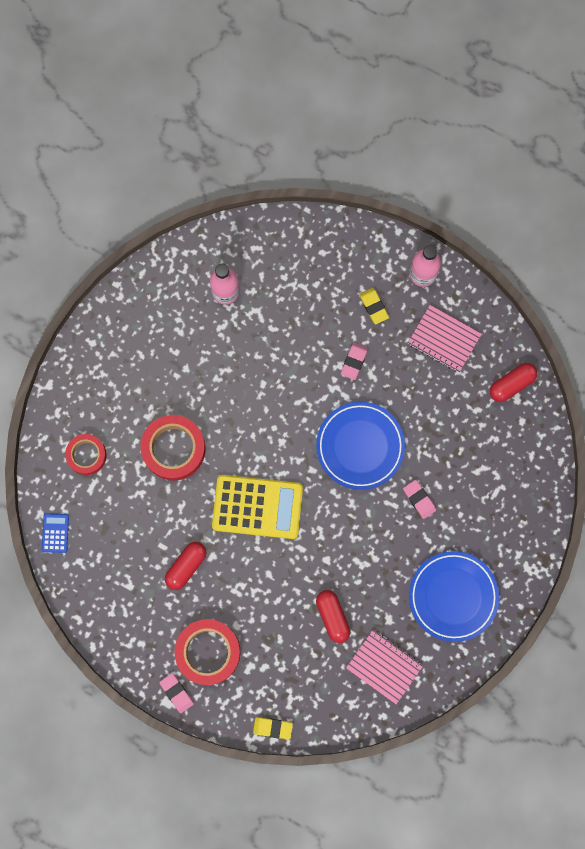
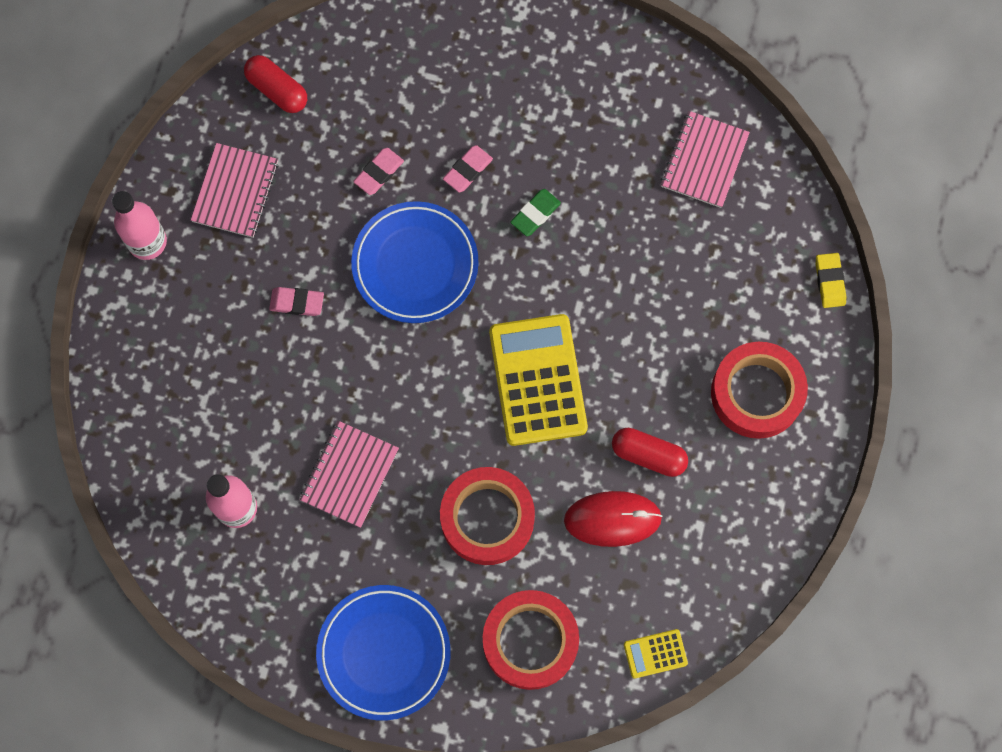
camera: 105 degrees left, 5 degrees down
(55, 533) = (655, 653): blue calculator -> yellow calculator
(86, 455) = (530, 641): red tape -> red tape, size x1.60
(150, 530) = (612, 519): none -> red mouse
(176, 693) = (824, 420): pink eraser -> pink eraser (379, 173)
(227, 368) = (349, 474): none -> pink notebook
(332, 616) = (658, 242): red capsule -> none
(373, 306) = (210, 296): yellow eraser -> none
(375, 537) = (535, 214): none -> green eraser
(453, 596) = (586, 97): blue plate -> blue plate (384, 653)

